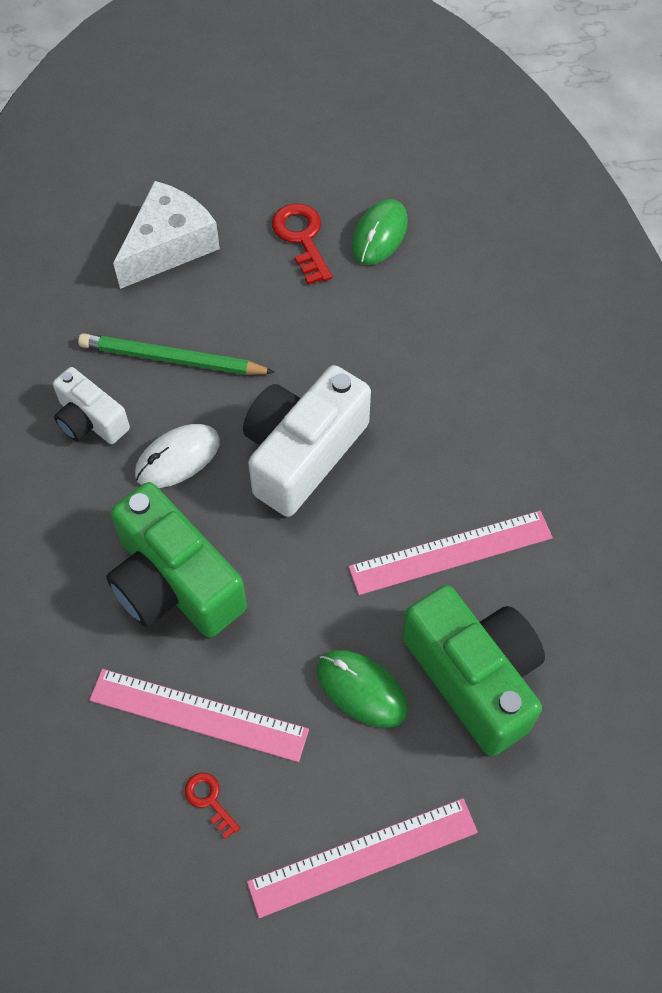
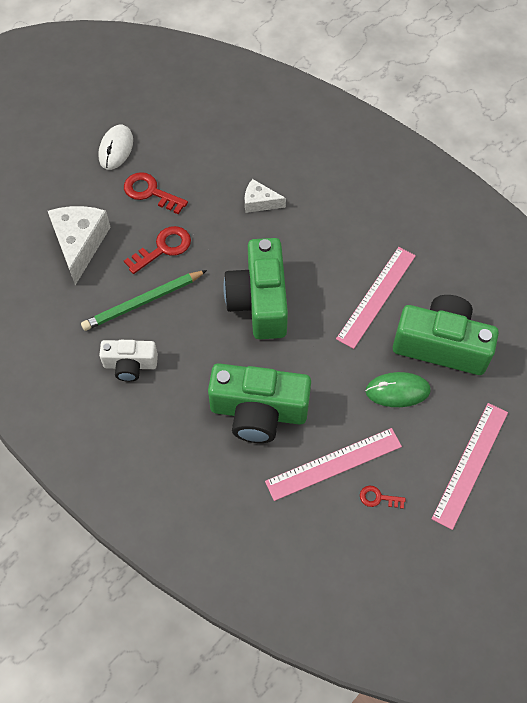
camera: 40 degrees left, 0 degrees up
(178, 458) = (198, 350): white mouse -> white mouse (116, 149)
(253, 313) = (163, 248): none -> red key
(302, 453) = (259, 301): white camera -> green camera
(379, 235) = (190, 164): green mouse -> none
(418, 335) = (259, 202): none -> white cheese

